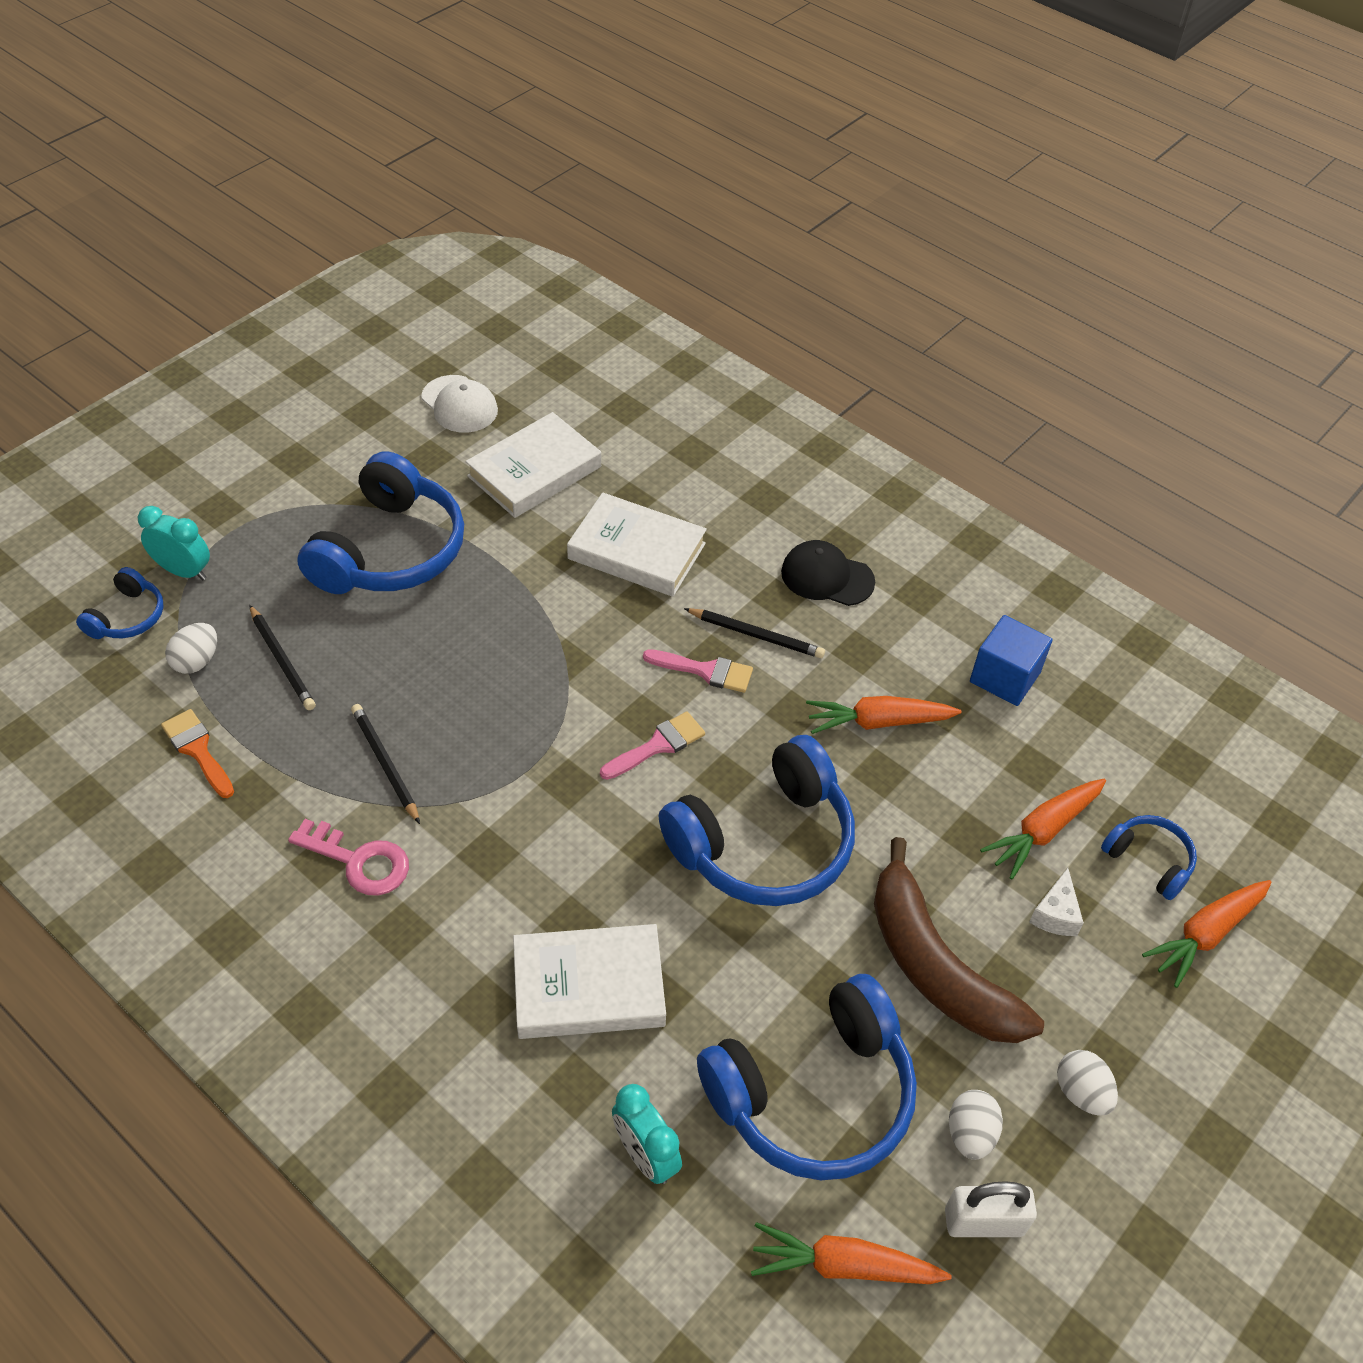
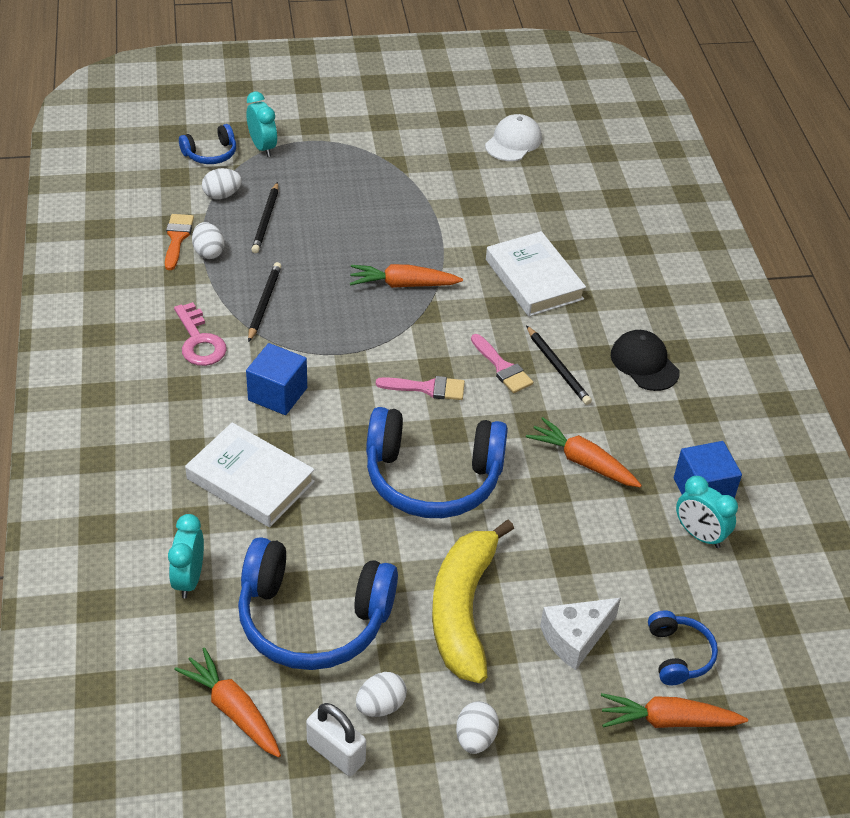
camera: 40 degrees right, 5 degrees down
(255, 743) = (208, 252): none -> white egg
(390, 550) = (385, 198): blue headphones -> none
(459, 404) = (513, 142): white cap -> white cap turned 150 degrees counterclockwise
(512, 863) = (277, 394): none -> blue cube
(534, 471) = (519, 202): white book -> none
(936, 965) = (463, 610): brown banana -> yellow banana
(1042, 831) = (622, 589): orange carrot -> orange carrot (402, 284)
(1046, 725) = (699, 535): none -> turquoise clock
(1055, 914) = (575, 638): white cheese -> white cheese, size x1.51

